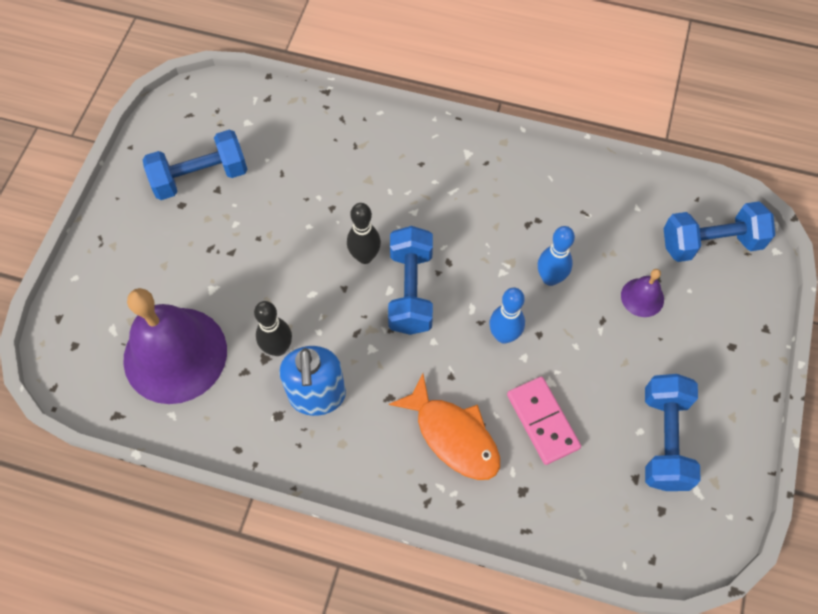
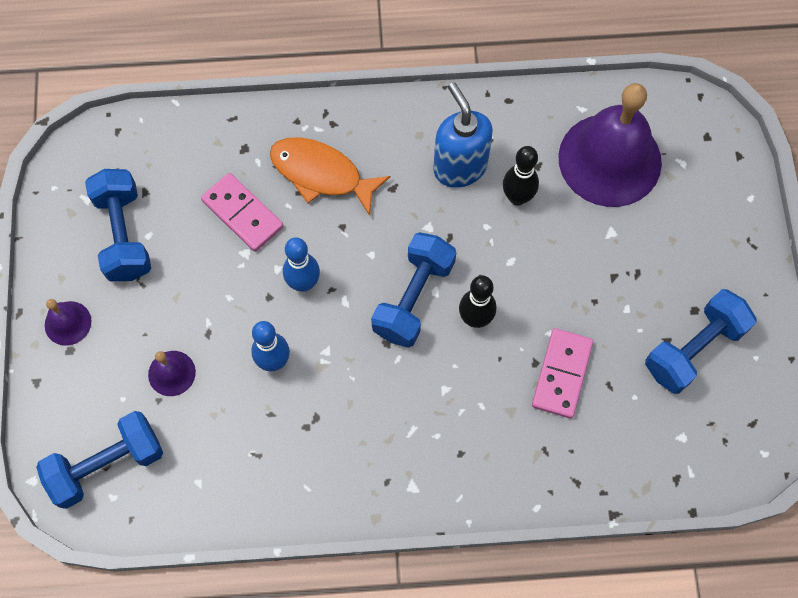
camera: 160 degrees right, 5 degrees up
(315, 193) = (561, 374): none -> pink domino
(410, 290) = (413, 298): blue dumbbell -> blue dumbbell turned 45 degrees clockwise
(731, 371) = (68, 323): none -> purple bell

